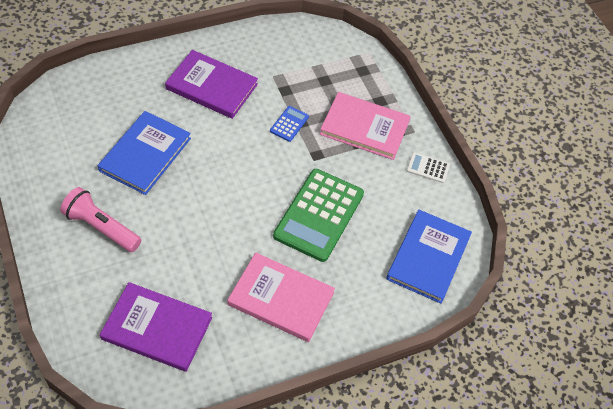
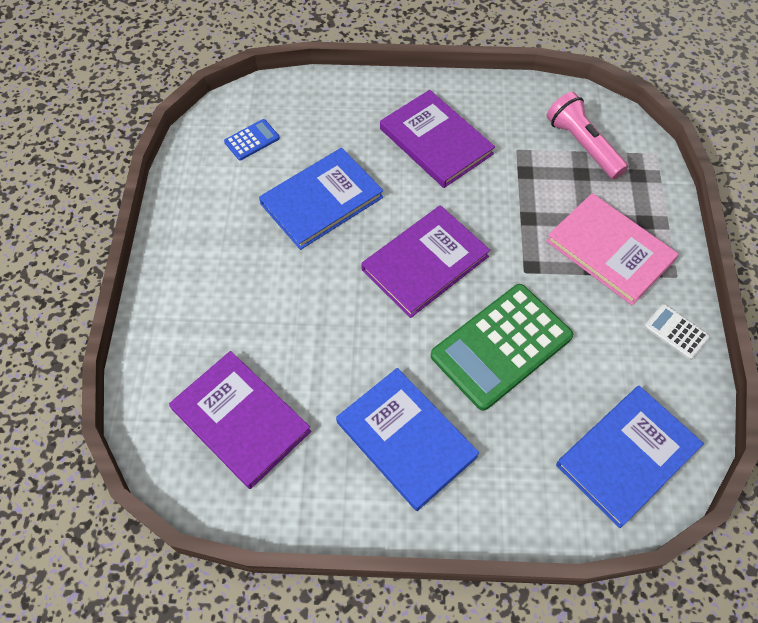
camera: 30 degrees right, 5 degrees up
(101, 227) = (233, 273): pink flashlight -> pink flashlight (582, 145)
(242, 175) = (425, 263): none -> purple book
(281, 299) = (406, 439): pink book -> blue book
(289, 124) = (512, 216): blue calculator -> blue calculator (252, 140)

